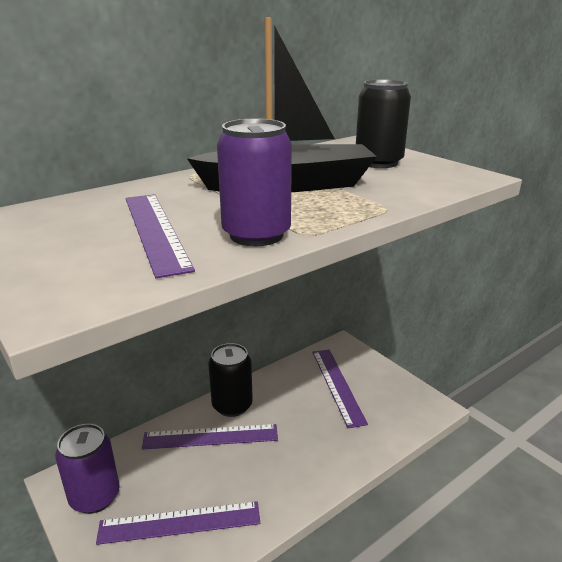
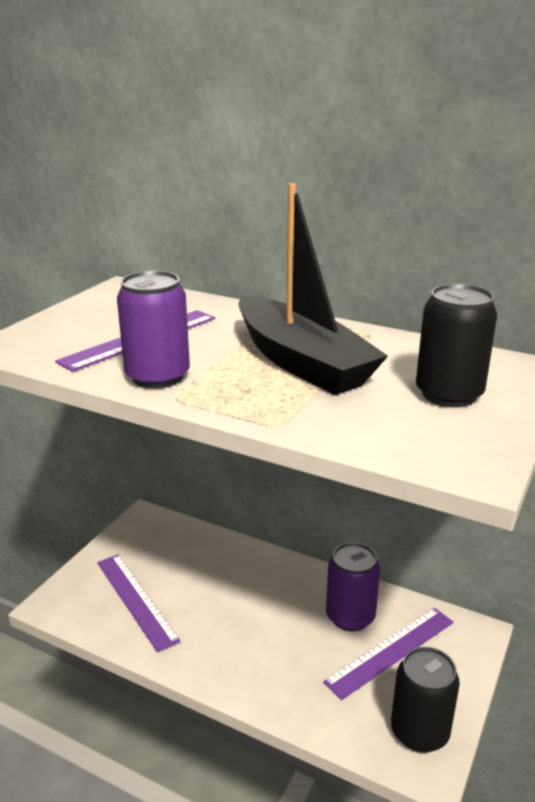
camera: 65 degrees right, 0 degrees up
(95, 497) = (139, 541): purple can -> purple can (350, 616)
(210, 436) = (241, 578): purple ruler -> none
(232, 405) = (293, 576): black can -> black can (419, 732)

